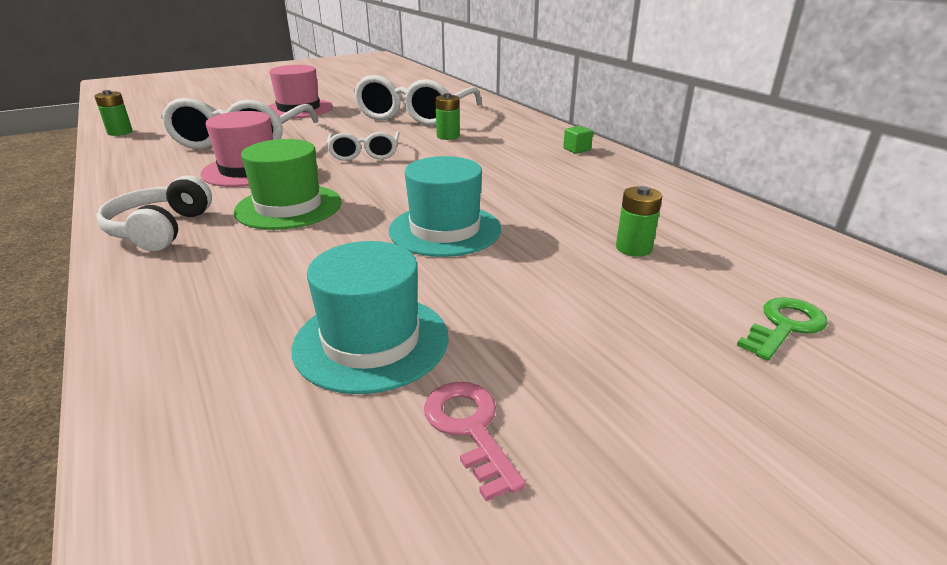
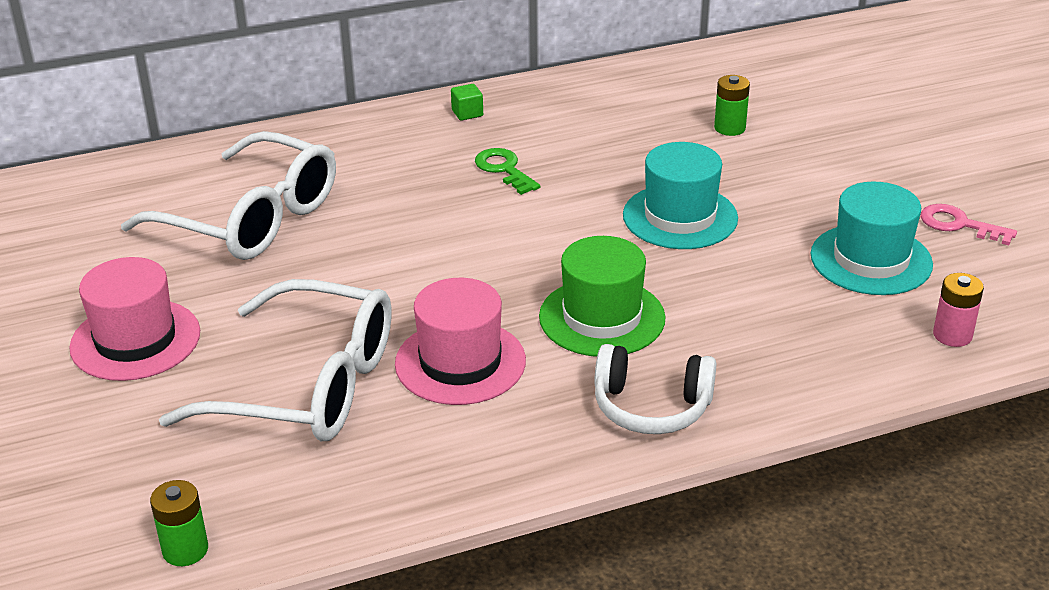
camera: 80 degrees left, 5 degrees up
(188, 407) = (952, 335): none -> pink battery
(365, 154) = (425, 265): white glasses -> none
(448, 136) = (374, 196): green battery -> none
(469, 429) = (959, 225): pink key -> pink key turned 45 degrees clockwise
(784, 326) = (846, 98): green key -> green key (504, 169)

